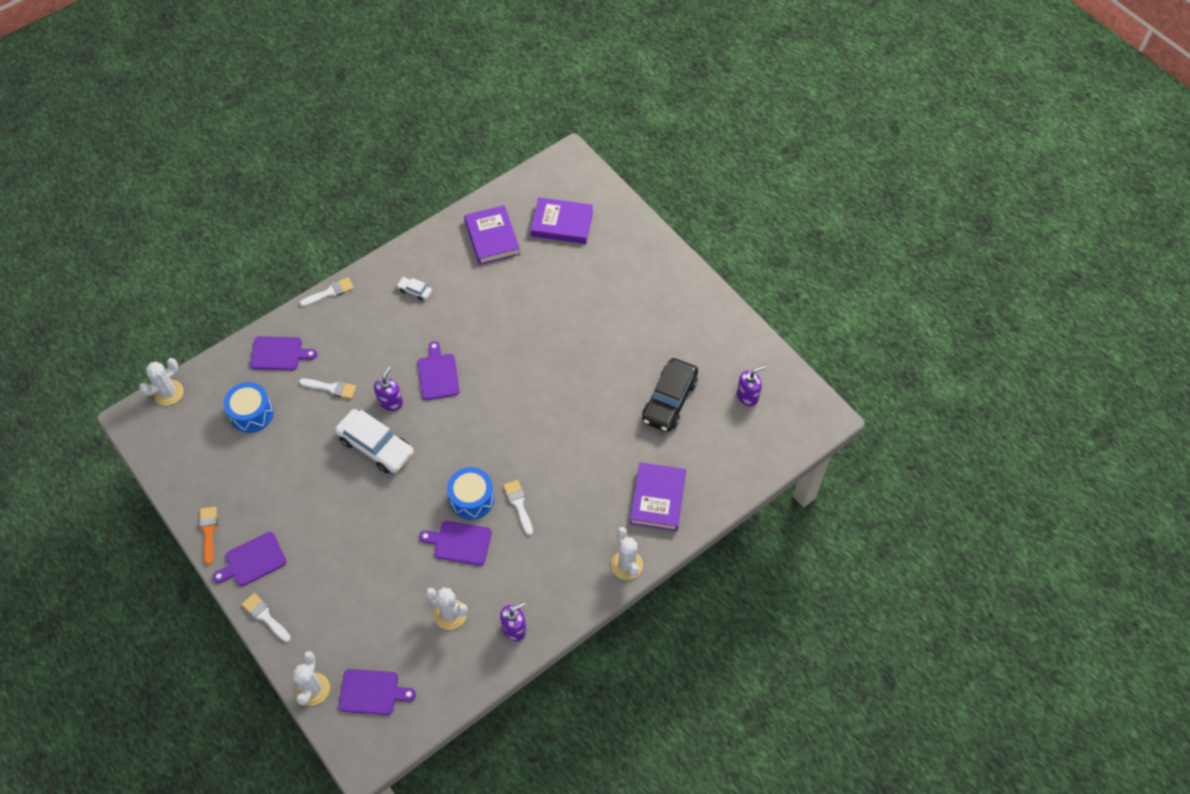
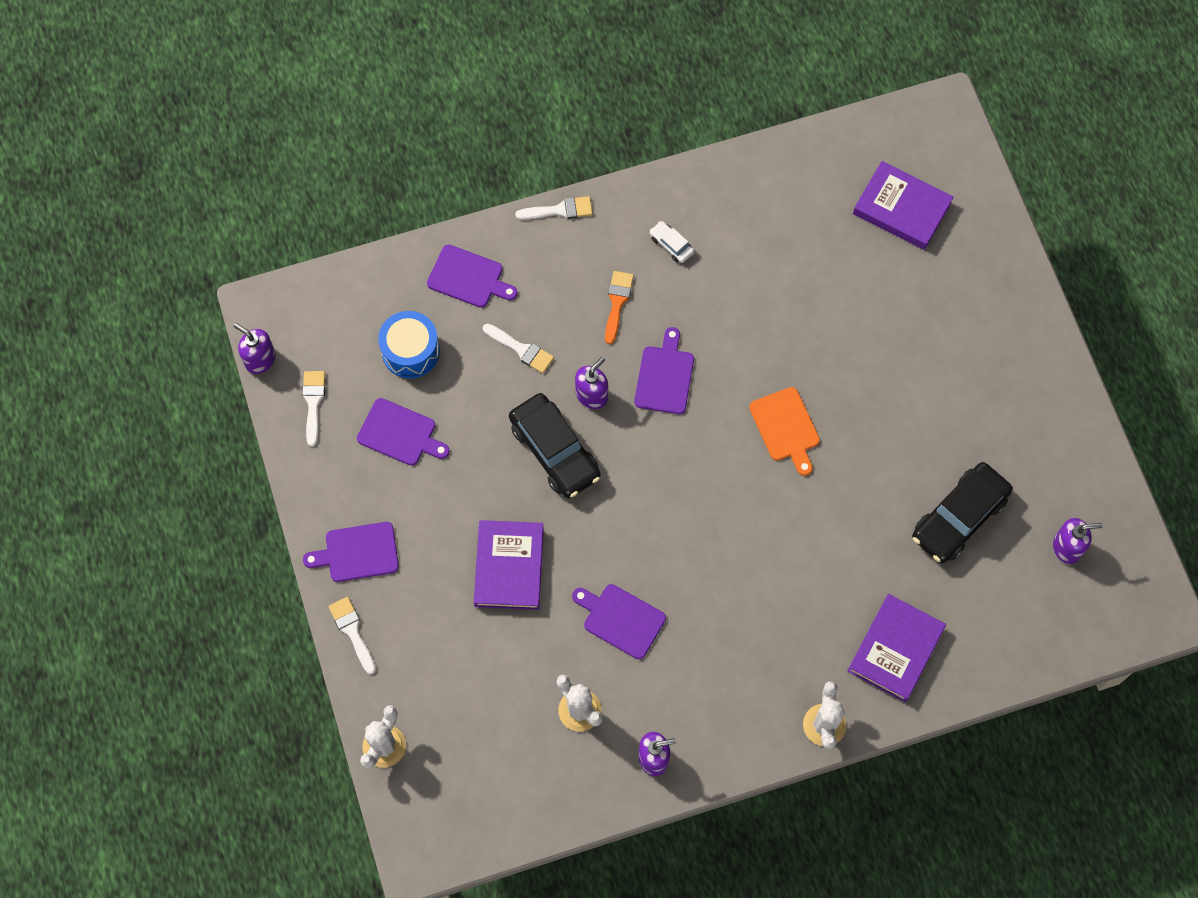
camera: 20 degrees right, 10 degrees up
(141, 453) = (260, 359): none -> purple soap dispenser
(168, 393) = (314, 287): white cactus -> none
(208, 531) = (314, 494): orange brush -> orange brush (617, 302)
(372, 692) = (454, 776): purple cutting board -> purple cutting board (400, 434)
(376, 446) = (554, 451): white car -> black car
(472, 499) = (655, 565): blue drum -> none
(492, 238) = (799, 199): purple book -> purple book (509, 567)
(518, 504) = (712, 594): white brush -> white brush (313, 403)
(532, 381) = (785, 428): none -> orange cutting board

